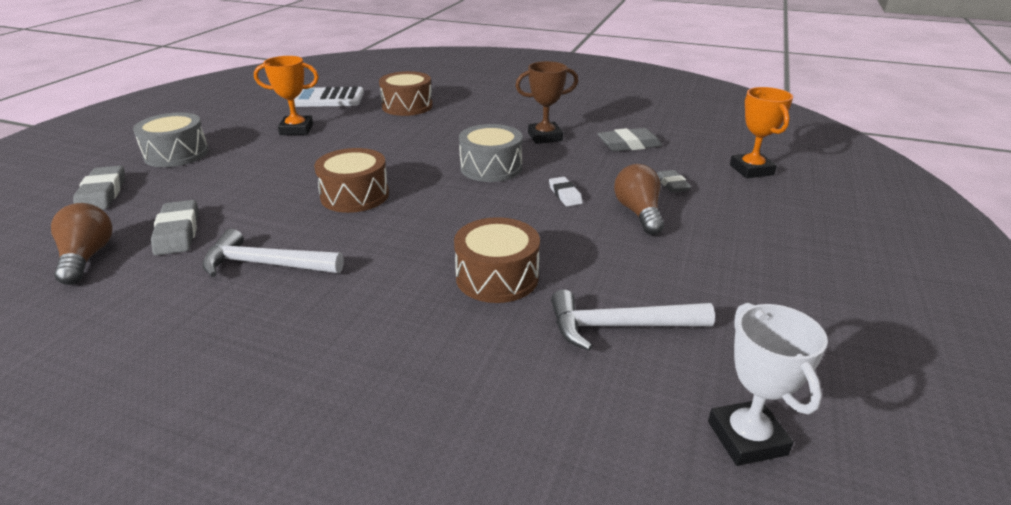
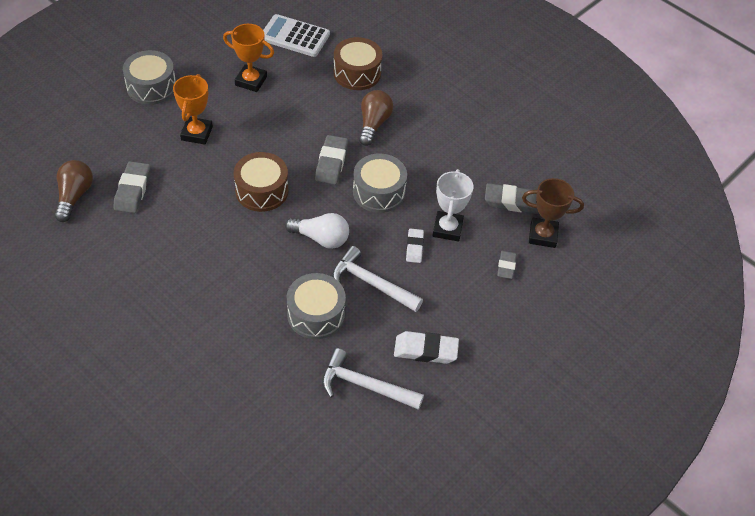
camera: 20 degrees right, 20 degrees up
(102, 194) = (92, 124): grey eraser -> grey eraser (331, 163)
(265, 264) = (178, 245): white hammer -> white hammer (371, 283)
(453, 213) = (321, 238): none -> white light bulb
(497, 277) = (316, 314): brown drum -> grey drum
(545, 137) = (448, 164): brown trophy -> brown trophy (543, 235)
(638, 213) = (454, 289): brown light bulb -> brown light bulb (373, 124)
(660, 270) = (425, 350): none -> white eraser
(747, 438) = (377, 485): white trophy -> white trophy (447, 229)
(751, 170) = (587, 273): orange trophy -> orange trophy (196, 133)

